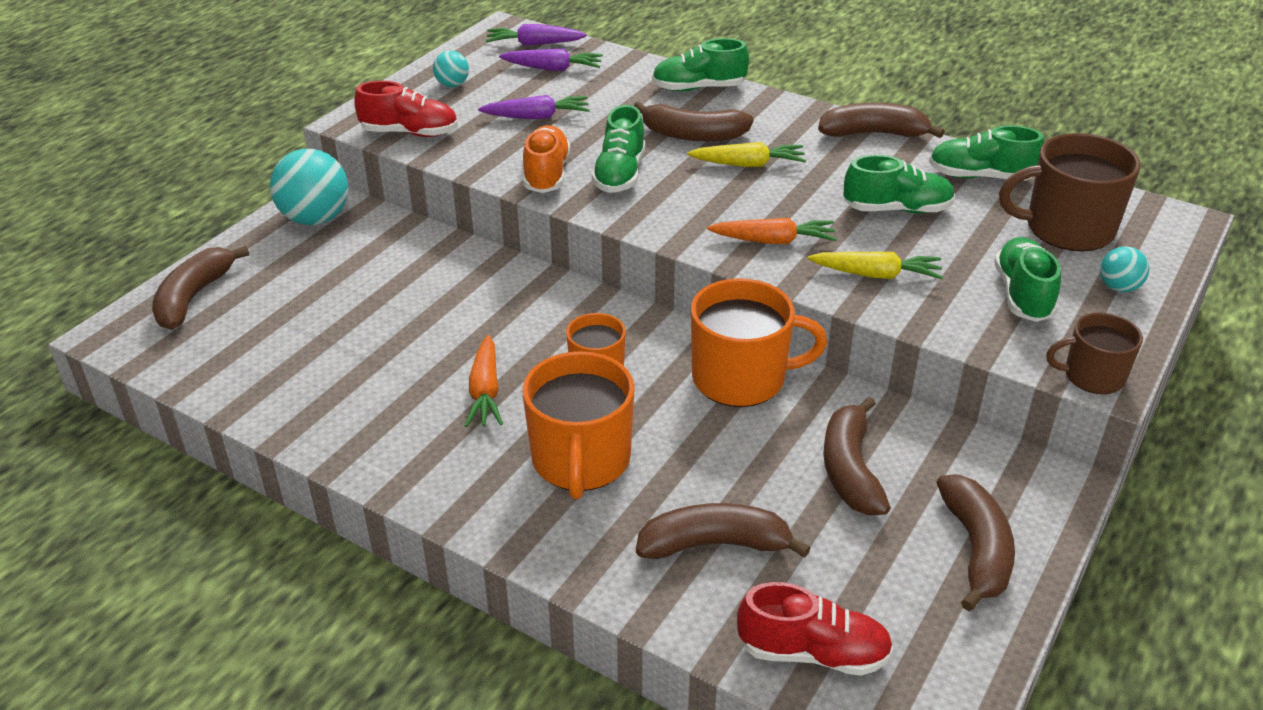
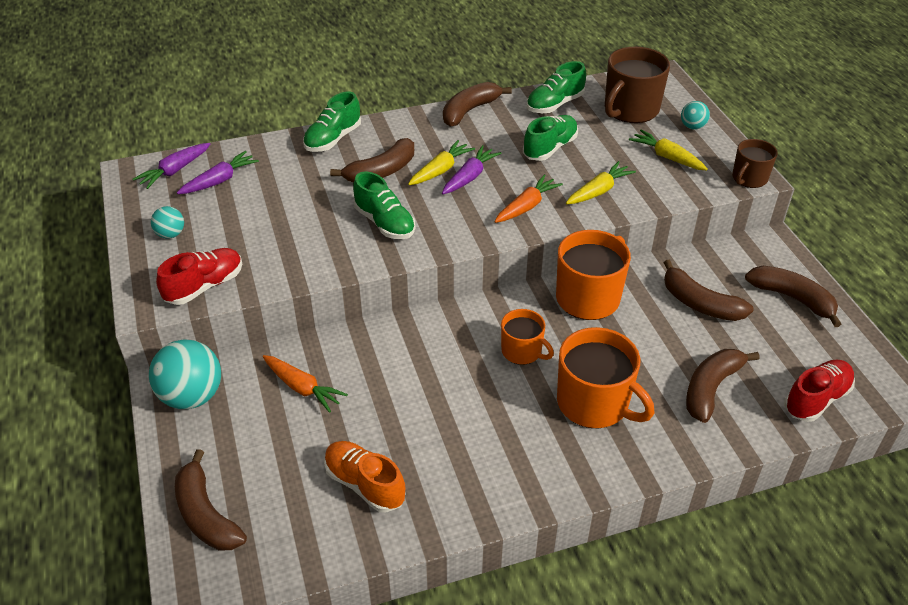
camera: 50 degrees left, 5 degrees up
(485, 391) = (488, 411): orange carrot -> orange carrot (302, 388)
(537, 117) = (269, 220): purple carrot -> purple carrot (470, 177)
(546, 174) = (343, 252): orange shoe -> orange shoe (365, 484)
(1022, 294) = (667, 157): green shoe -> yellow carrot

